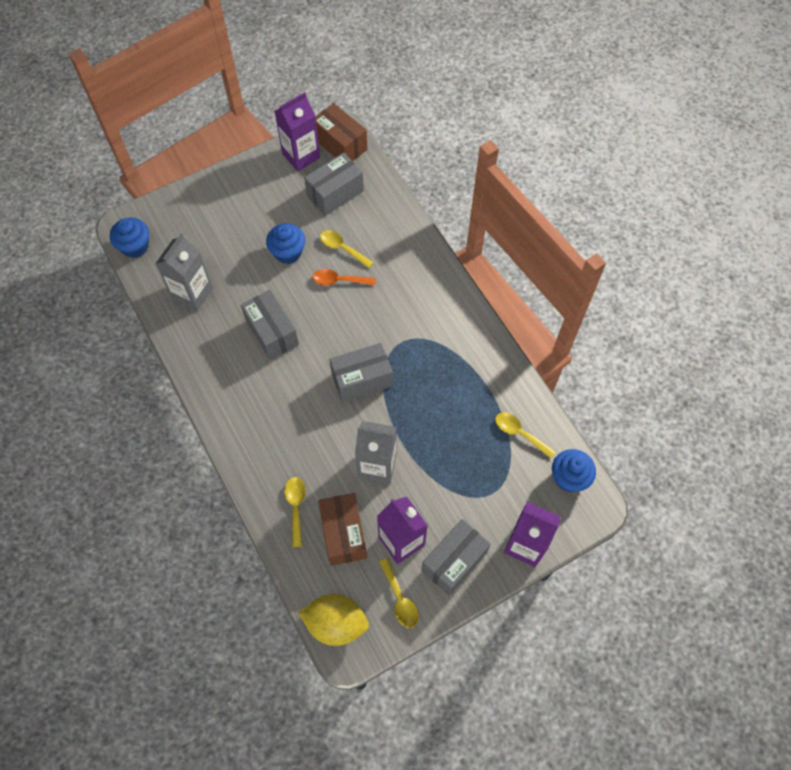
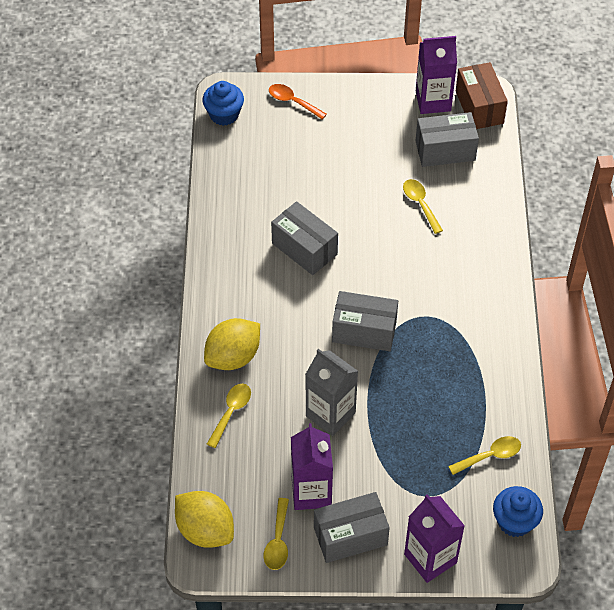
camera: 30 degrees right, 10 degrees down
(192, 293) = (251, 180): grey carton -> none
(269, 457) = (233, 357): none -> yellow lemon
(272, 332) = (304, 249): grey box -> grey box turned 45 degrees counterclockwise
(288, 252) = (364, 184): blue cupcake -> none
(339, 280) = (398, 232): orange spoon -> orange spoon (292, 102)
(343, 534) = (261, 458): brown box -> none
(519, 433) = (490, 456): yellow spoon -> yellow spoon turned 90 degrees clockwise

